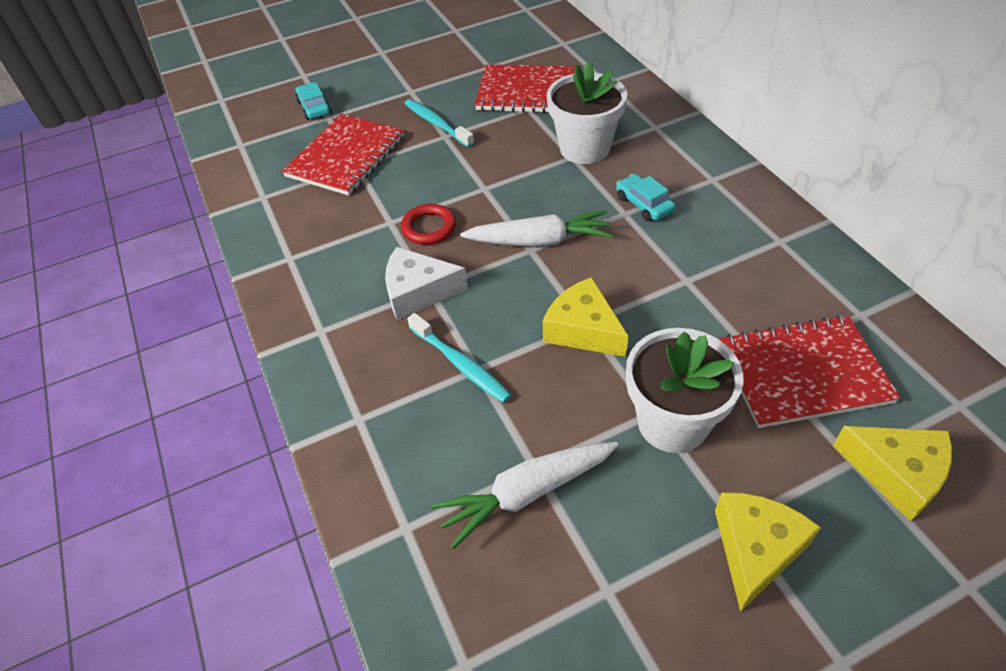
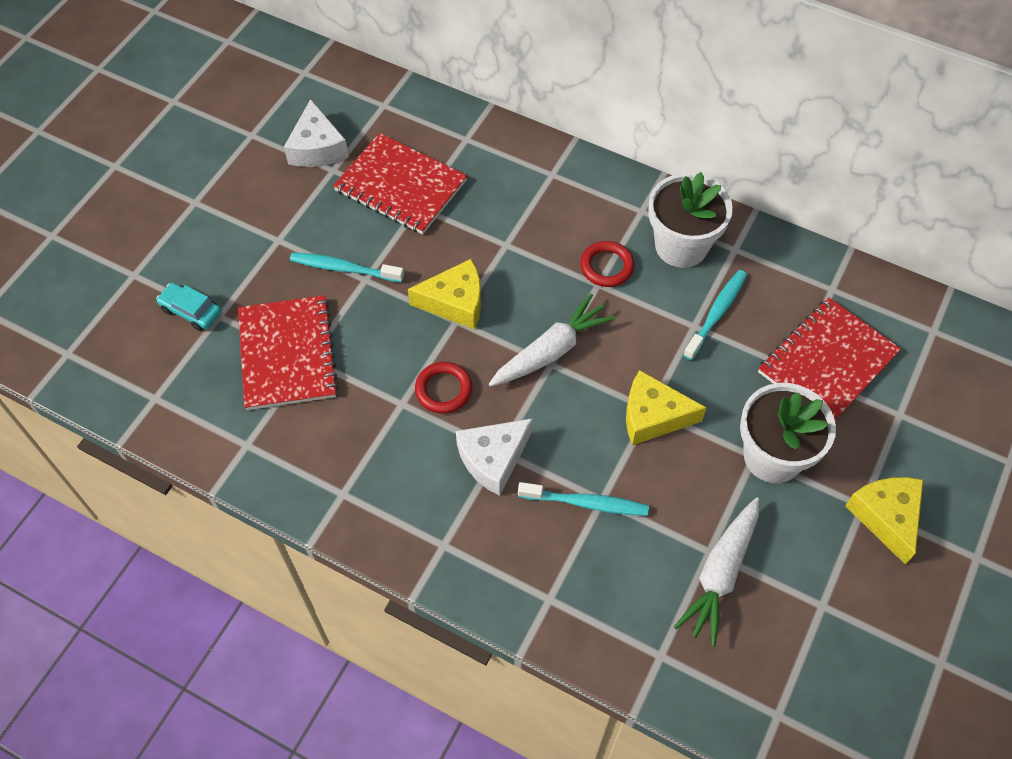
camera: 40 degrees left, 10 degrees up
(491, 51) = (317, 148): none -> white cheese
(527, 92) = (400, 186): red notebook -> red notebook turned 60 degrees clockwise
(584, 148) = (509, 229): white flower pot -> white flower pot (681, 246)
(644, 204) = (606, 266): turquoise car -> red ring
(717, 281) = (716, 314): none -> turquoise toothbrush
(896, 473) = (929, 408): yellow cheese -> yellow cheese (455, 302)

